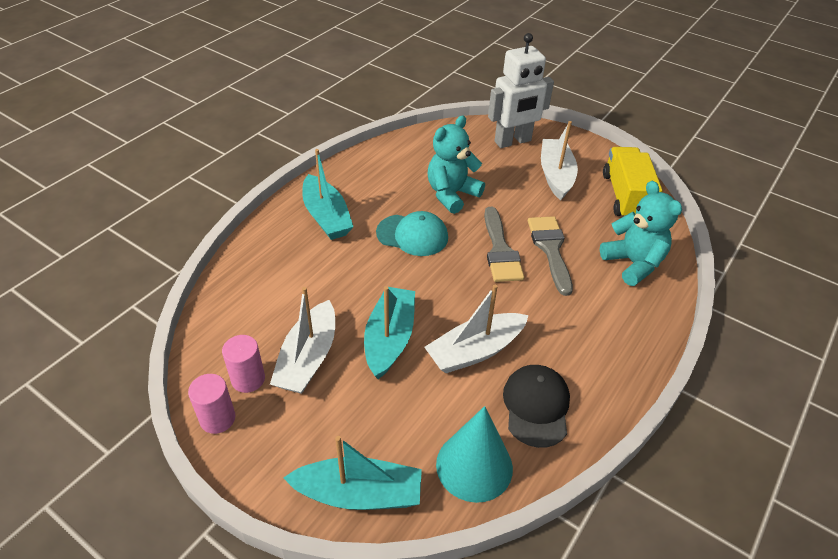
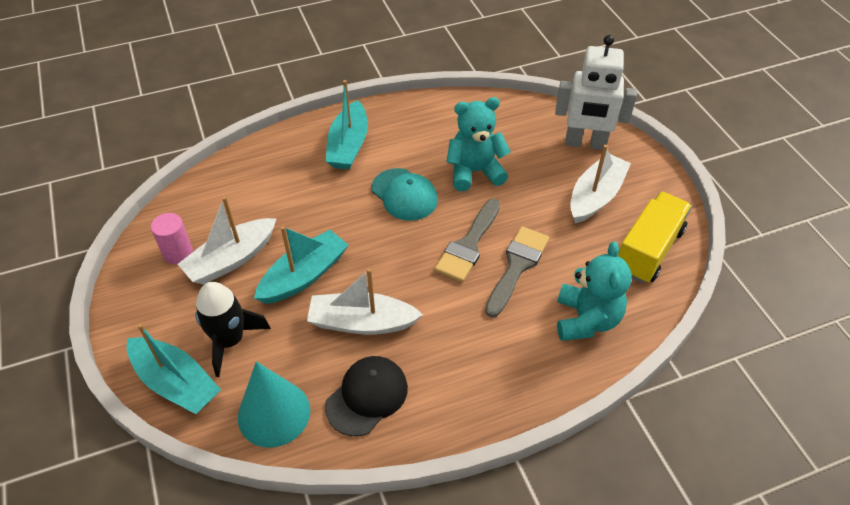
camera: 35 degrees right, 5 degrees up
(217, 418) = (134, 272): pink cylinder -> none
(374, 428) = (230, 340): none -> black rocket

